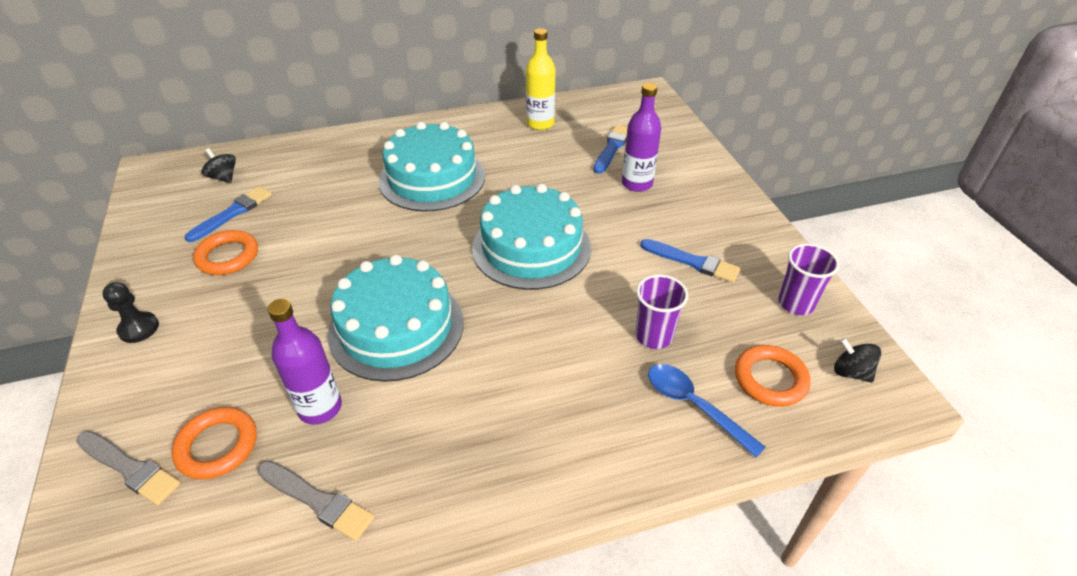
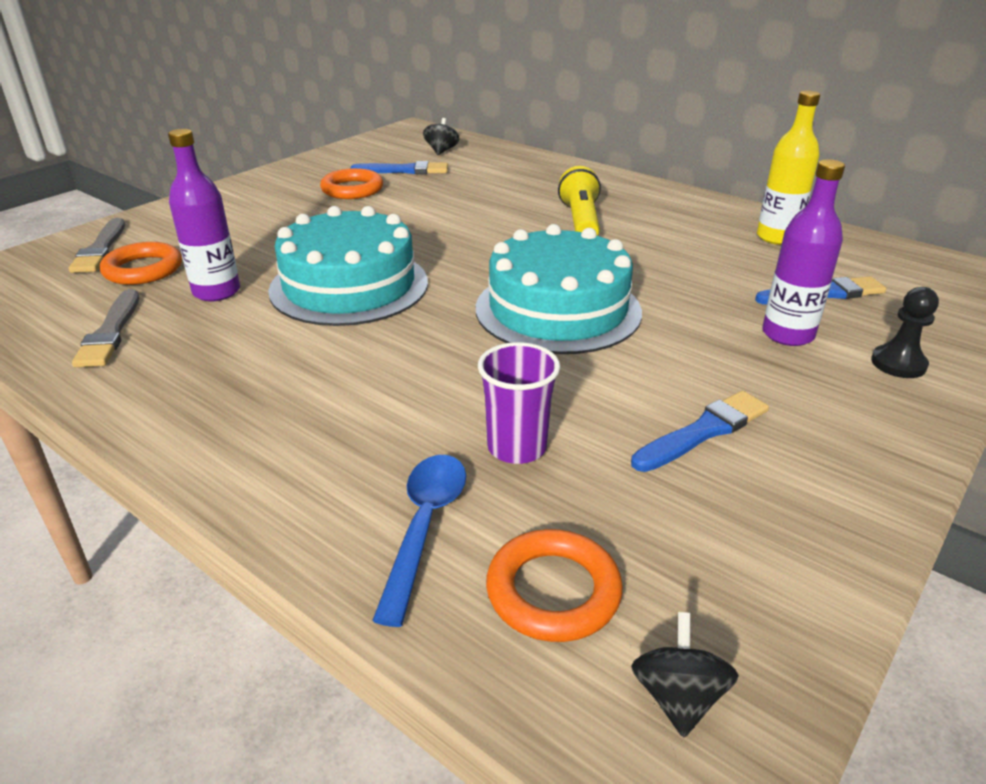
camera: 55 degrees right, 10 degrees down
(139, 328) = (240, 195): black pawn -> black pawn (898, 364)
(432, 178) = (580, 221): turquoise cake -> yellow flashlight
(692, 262) = (703, 431): blue brush -> blue brush turned 120 degrees counterclockwise
(796, 303) = (760, 569): purple cup -> none

